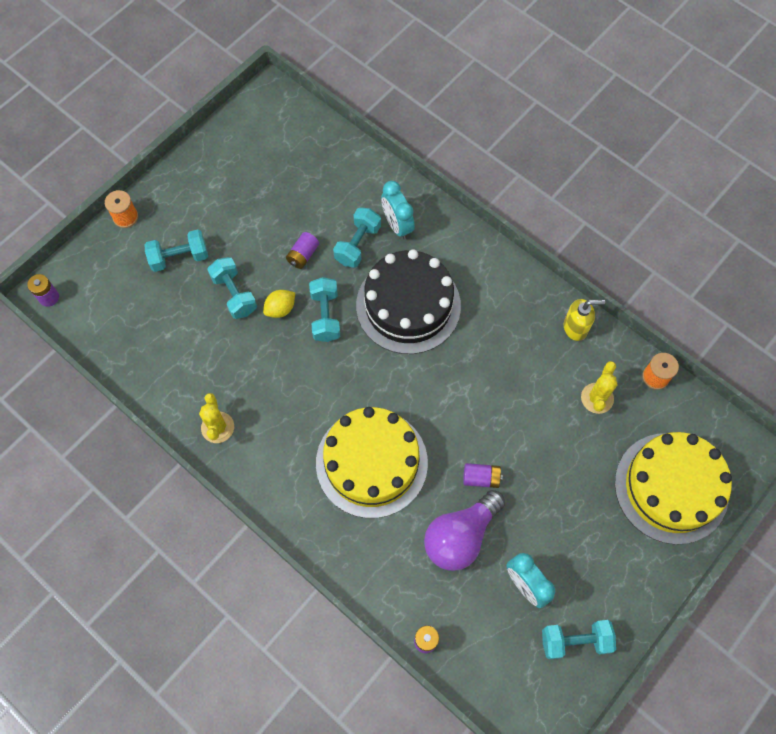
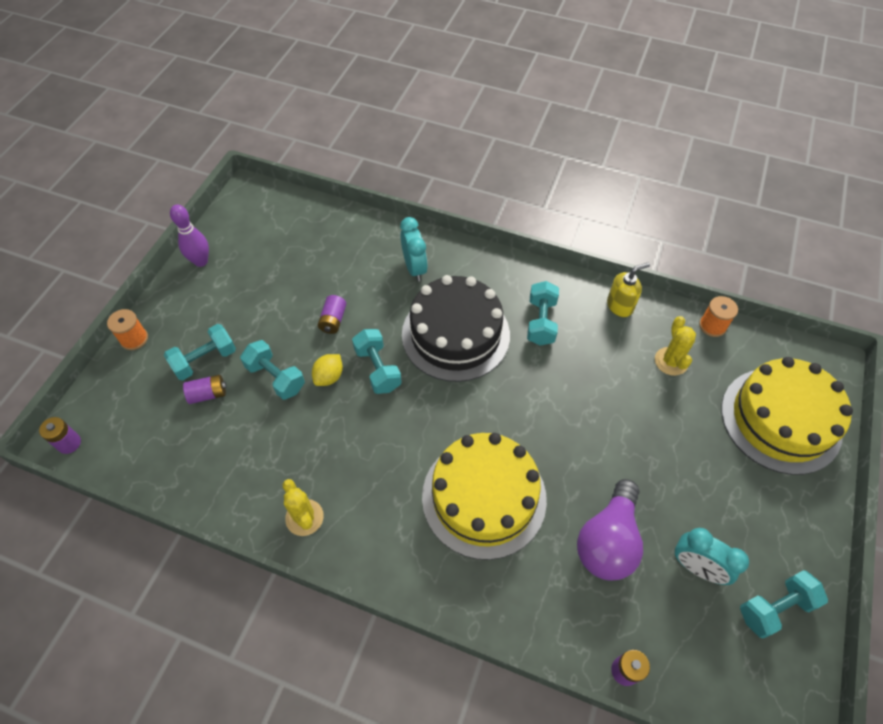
camera: 20 degrees left, 10 degrees down
(204, 156) = (201, 261): none -> purple bowling pin
(357, 244) = (383, 295): turquoise dumbbell -> turquoise dumbbell (541, 322)
(397, 225) = (414, 268): turquoise clock -> turquoise clock turned 150 degrees counterclockwise
(481, 478) = (600, 474): purple battery -> purple battery (208, 394)

